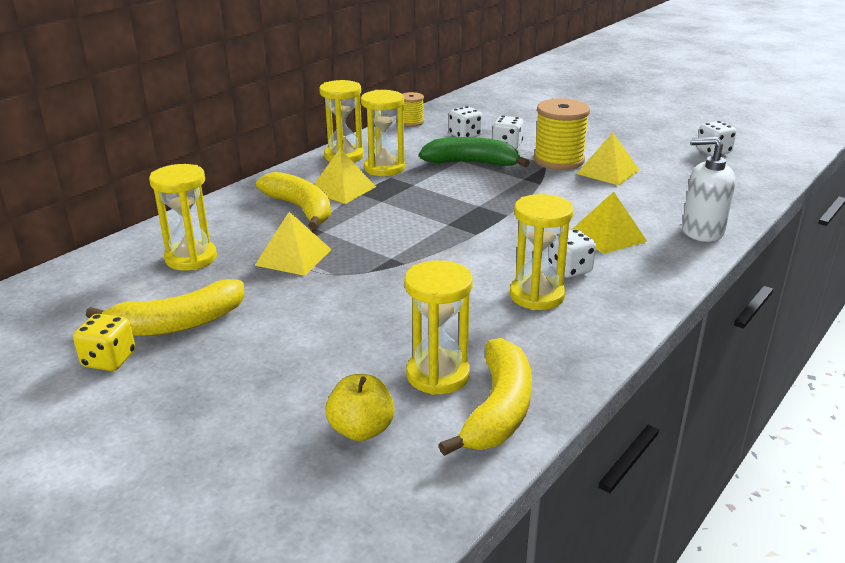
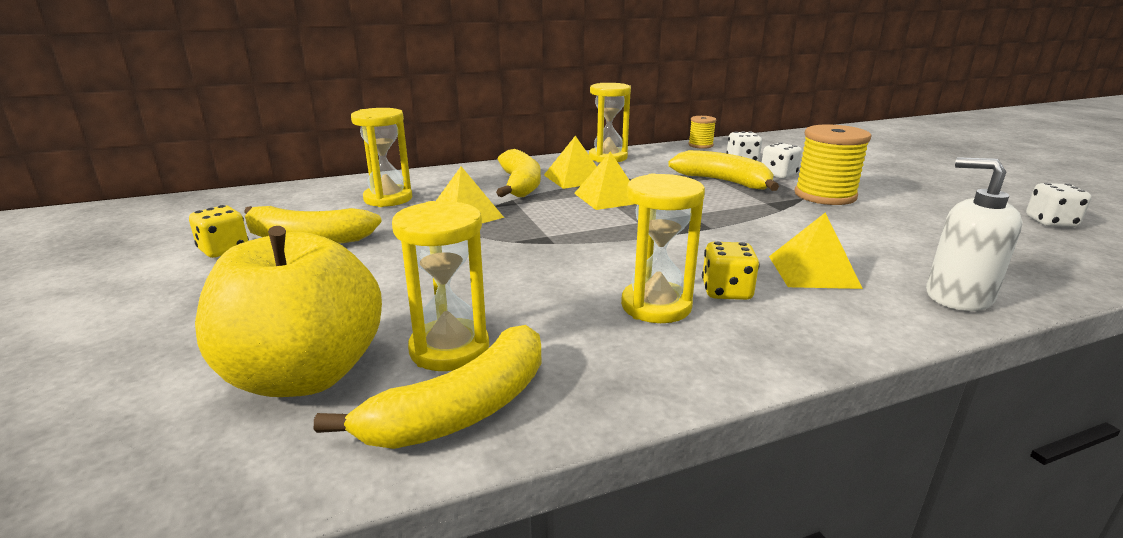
camera: 30 degrees right, 5 degrees down
(361, 430) = (305, 375): yellow apple -> yellow apple, size x1.98
(384, 168) = (632, 171): yellow hourglass -> none
(472, 163) = (723, 182): green banana -> yellow banana
(569, 269) = (726, 291): white dice -> yellow dice
(608, 171) = (877, 215): yellow pyramid -> yellow pyramid (608, 198)

